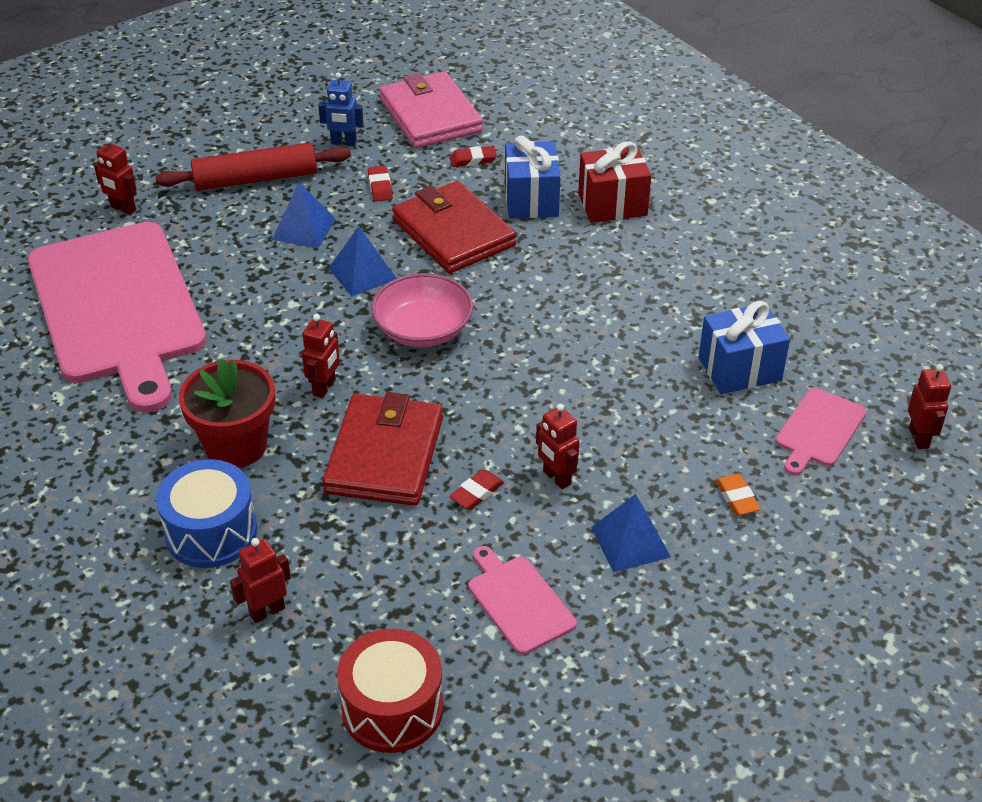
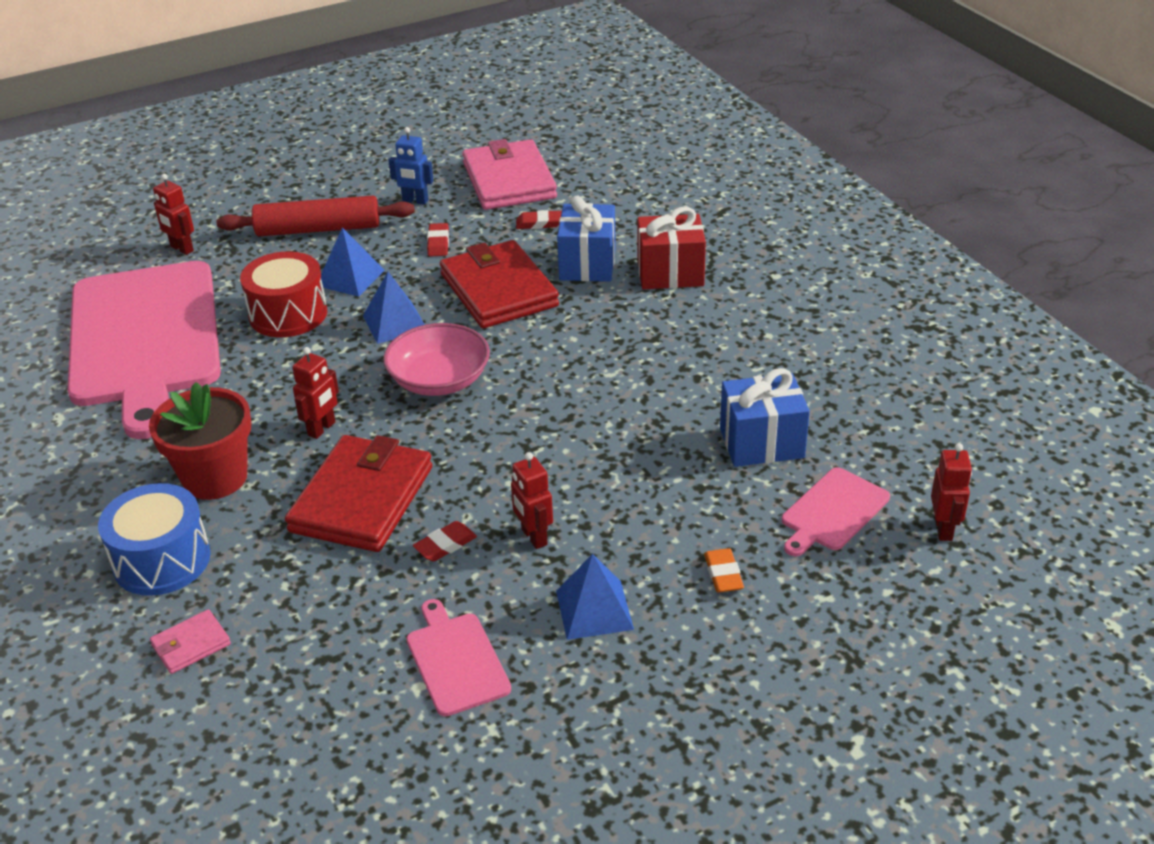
camera: 10 degrees right, 5 degrees down
(267, 611) = (191, 644): red robot -> pink wallet
(392, 708) = (288, 758): red drum -> red drum (288, 314)

